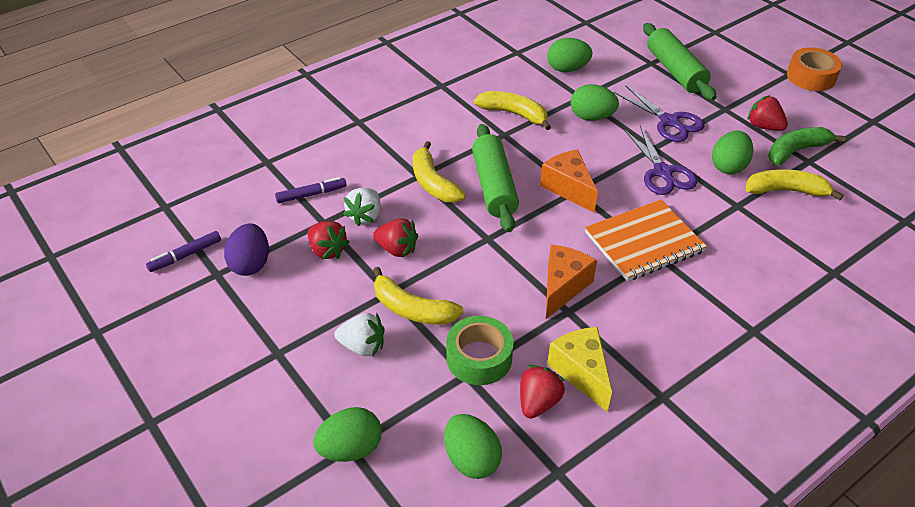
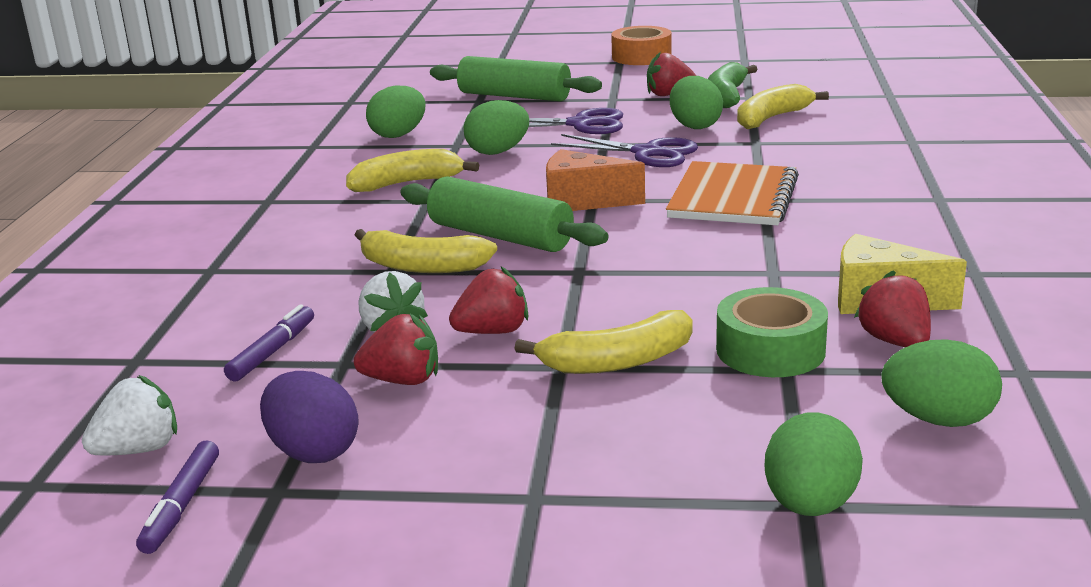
camera: 45 degrees left, 20 degrees down
(362, 346) = (629, 422): white strawberry -> white strawberry (139, 449)
(563, 287) = (731, 260): orange cheese -> none

